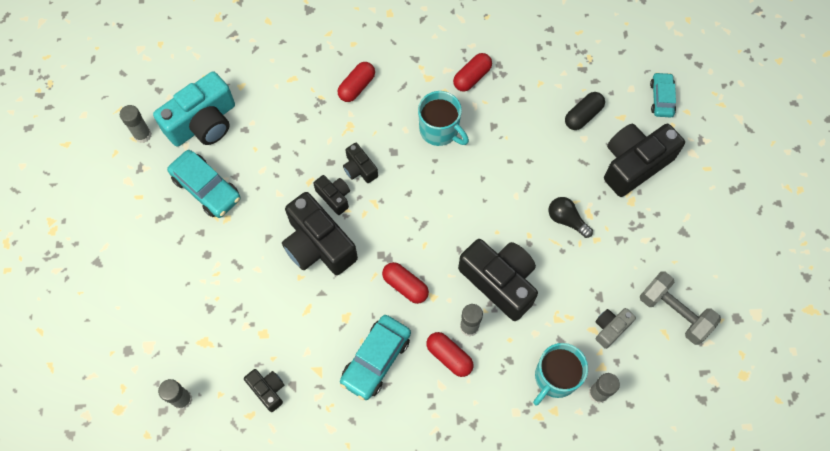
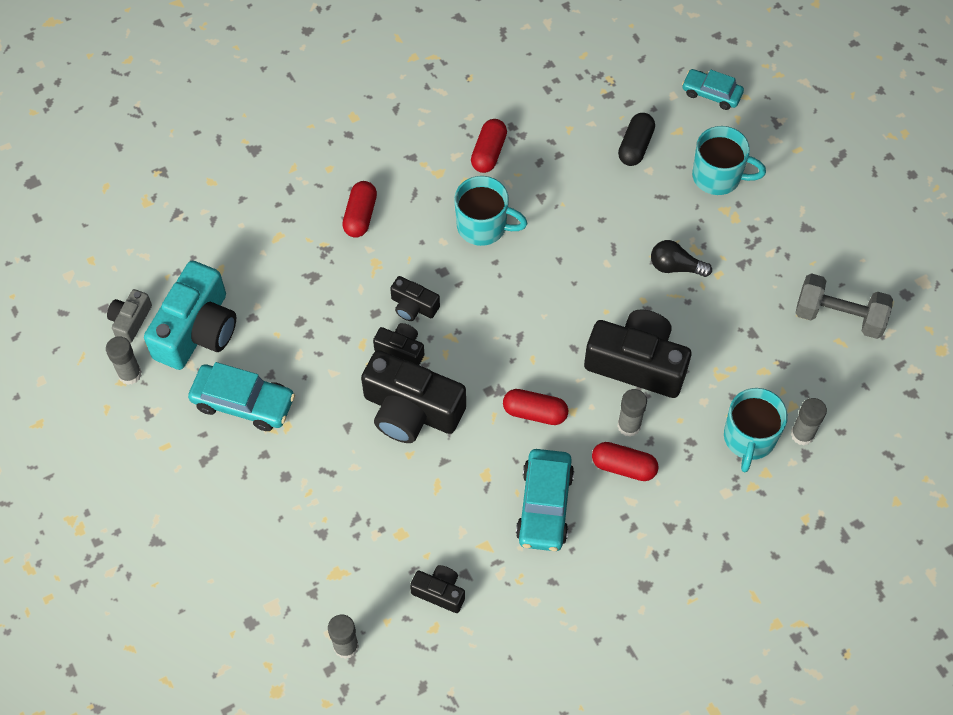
camera: 25 degrees left, 5 degrees down
(610, 328) = (781, 361): grey camera -> grey camera (130, 320)
(634, 164) = (718, 176): black camera -> turquoise mug
(661, 98) = (711, 93): turquoise car -> turquoise car turned 45 degrees counterclockwise

